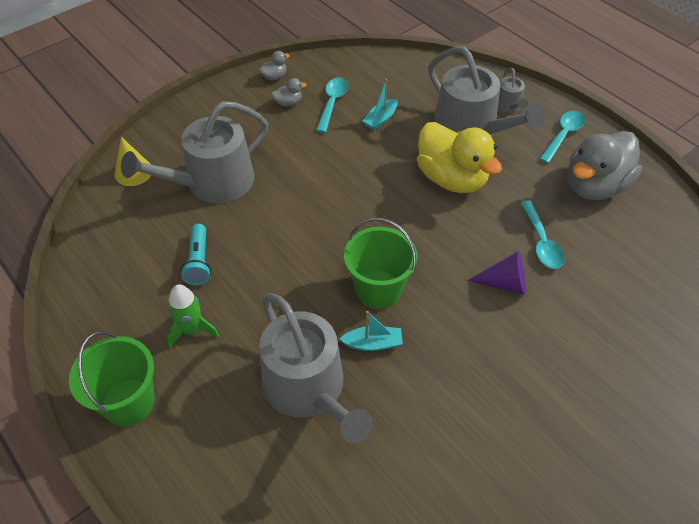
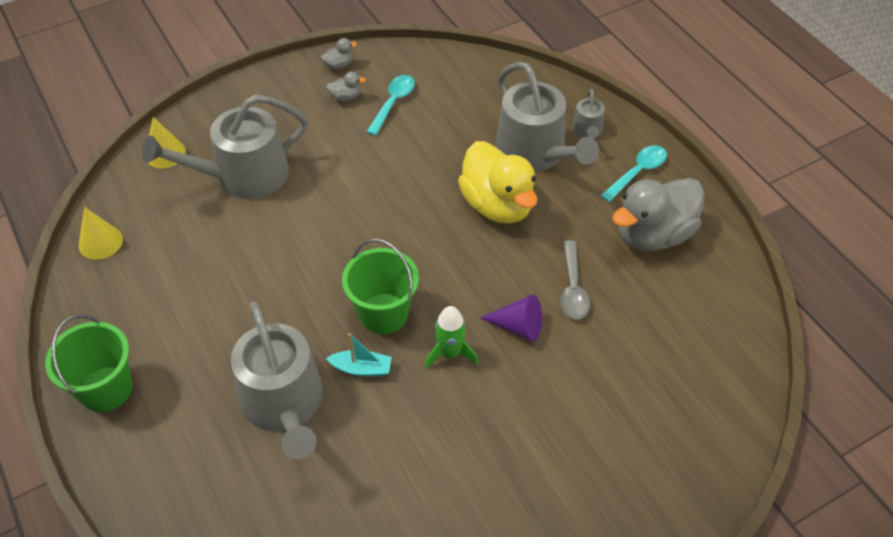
camera: 10 degrees right, 0 degrees up
(90, 261) = (100, 242): none -> yellow cone
(192, 330) = (184, 327): green rocket -> green rocket (450, 353)
(199, 262) = (208, 258): turquoise flashlight -> none
(380, 119) = (440, 128): turquoise boat -> none
(541, 242) = (573, 288): turquoise spoon -> grey spoon

